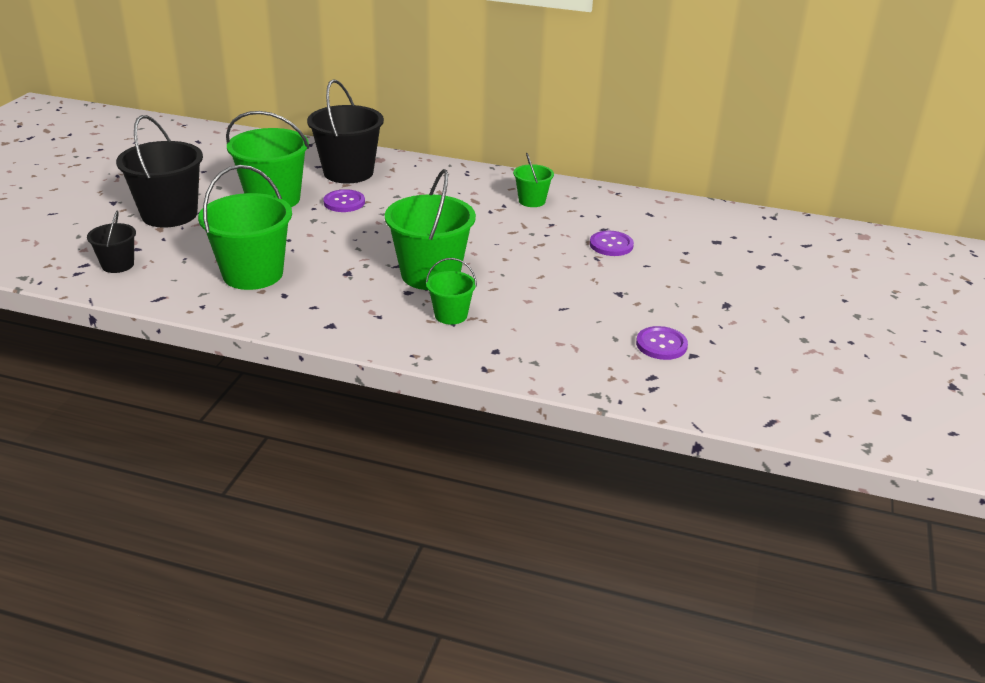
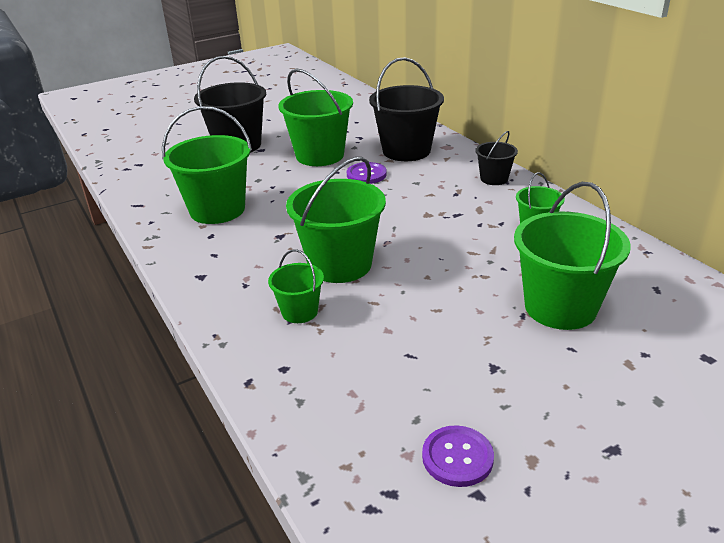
camera: 45 degrees right, 0 degrees up
(118, 265) = (154, 171): black bucket -> black bucket (494, 179)
(611, 245) = (560, 307): purple button -> green bucket

